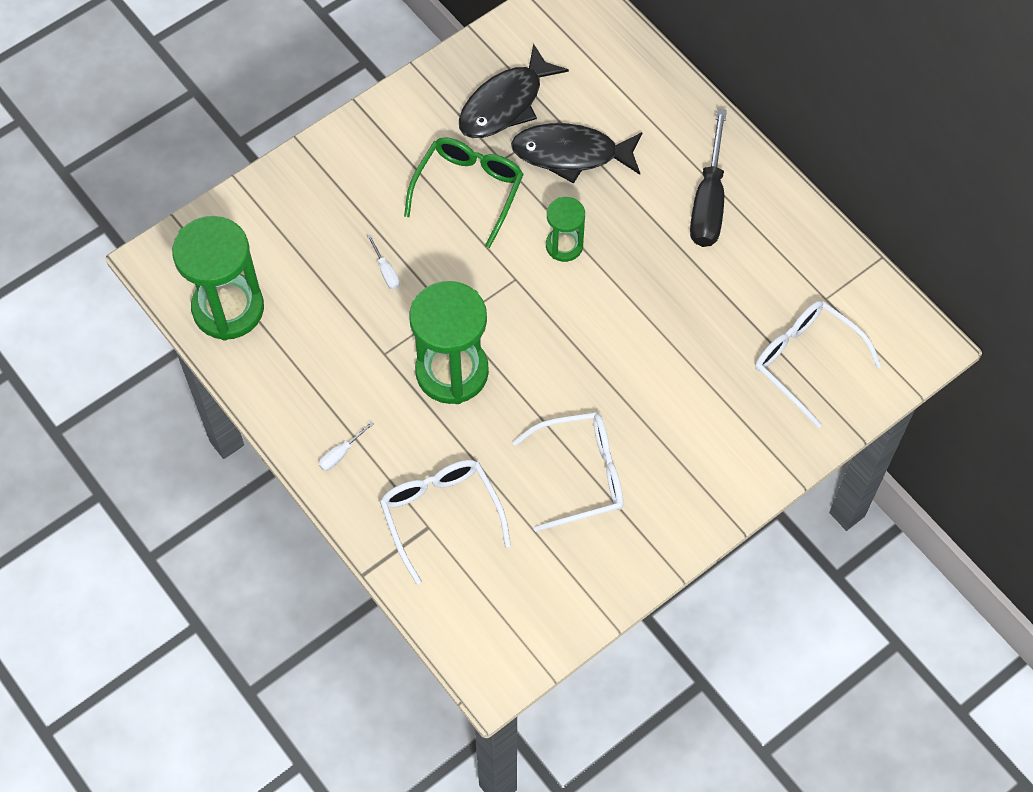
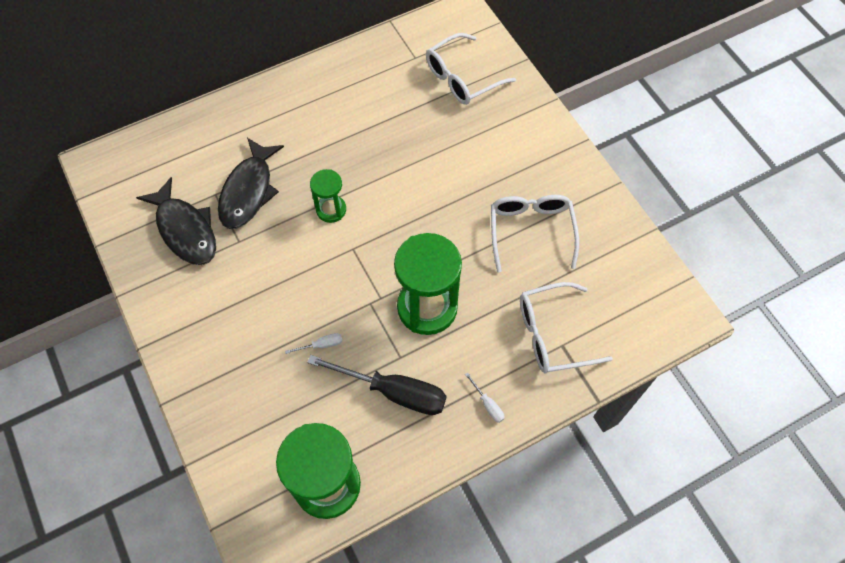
camera: 80 degrees left, 0 degrees up
(469, 190) = (260, 270): green glasses -> none
(708, 201) = (317, 110): black screwdriver -> black screwdriver (393, 392)

